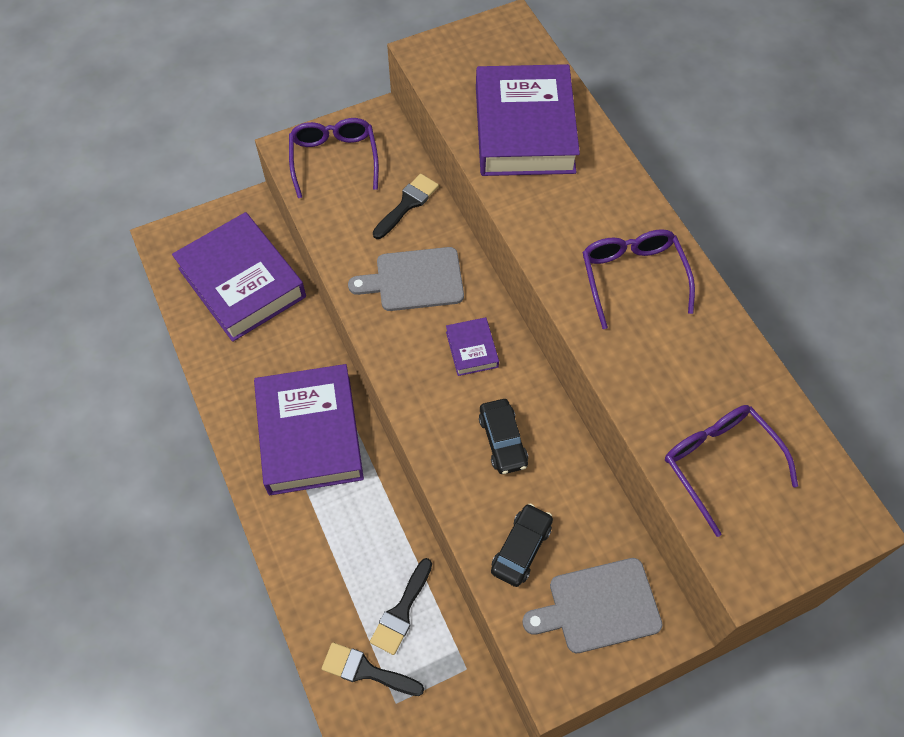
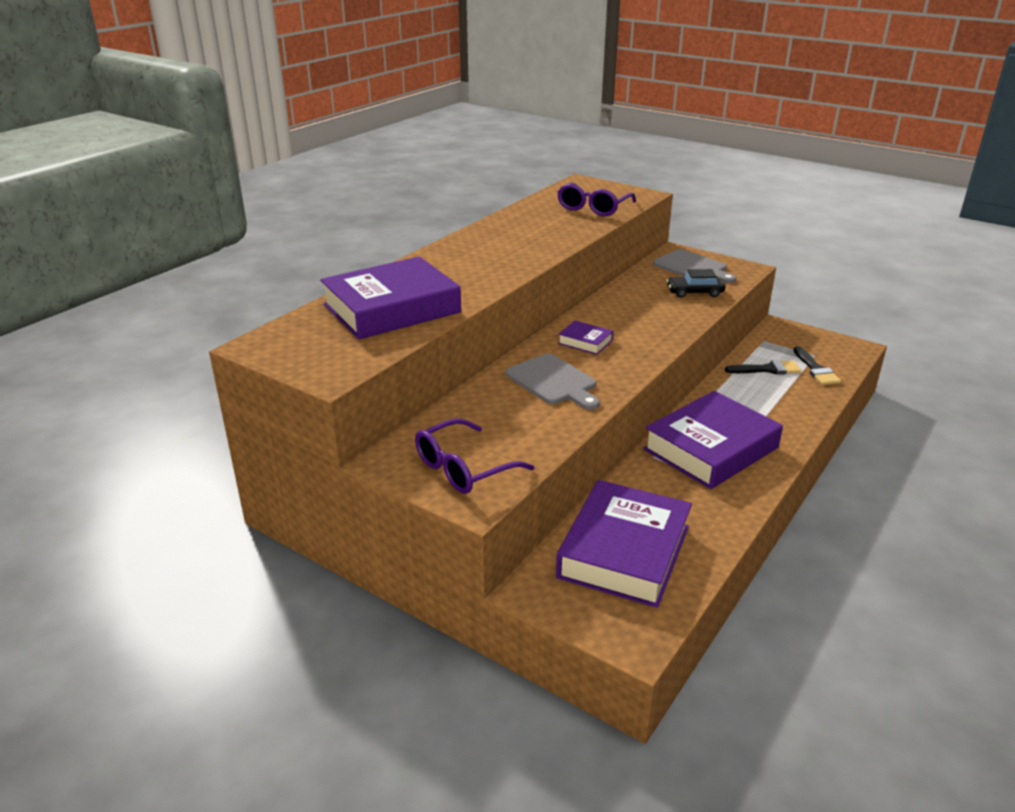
camera: 120 degrees left, 30 degrees down
(407, 204) = (479, 409): black brush -> none
(472, 349) = (585, 342): purple book -> purple book turned 75 degrees clockwise
(502, 440) = (637, 314): black car -> none
(632, 277) = (495, 247): purple glasses -> none

